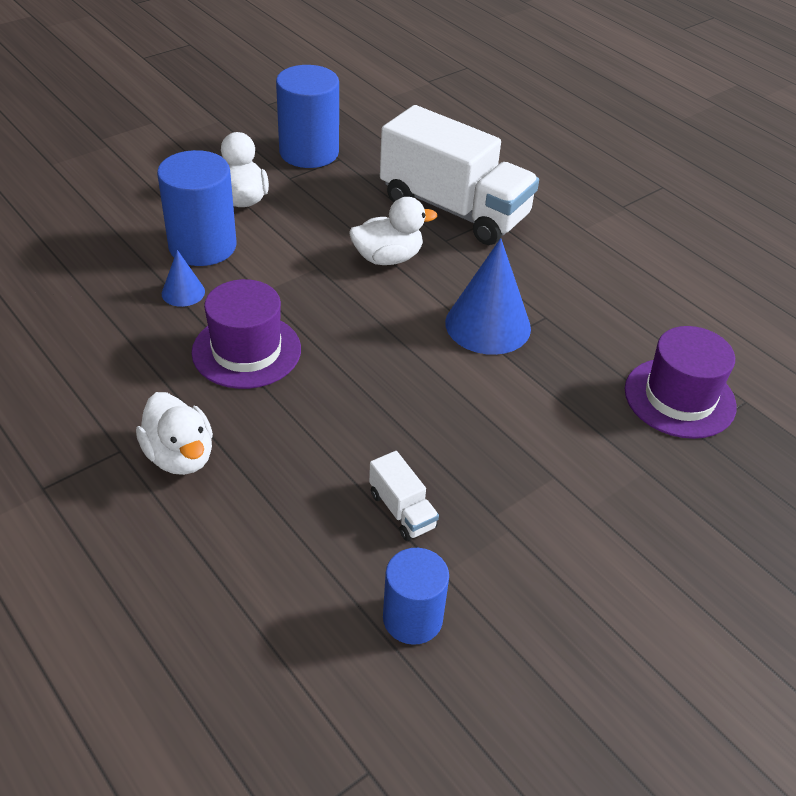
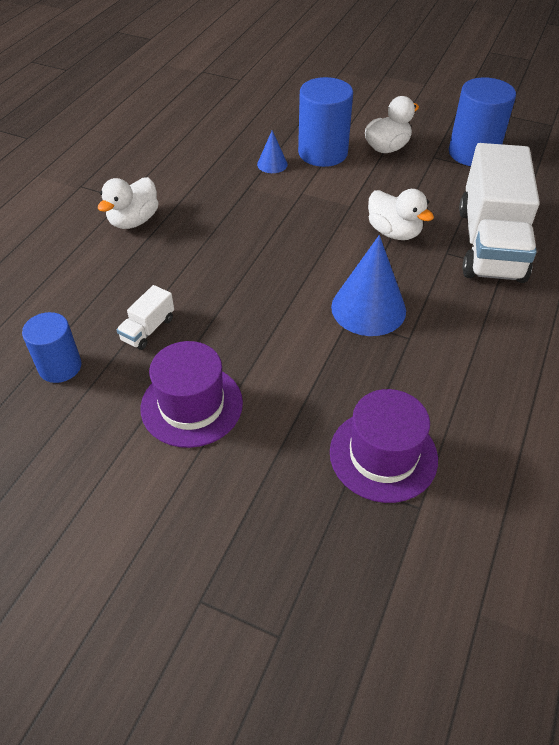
camera: 65 degrees right, 5 degrees up
(246, 351) = (241, 209): purple hat -> purple hat (191, 405)

